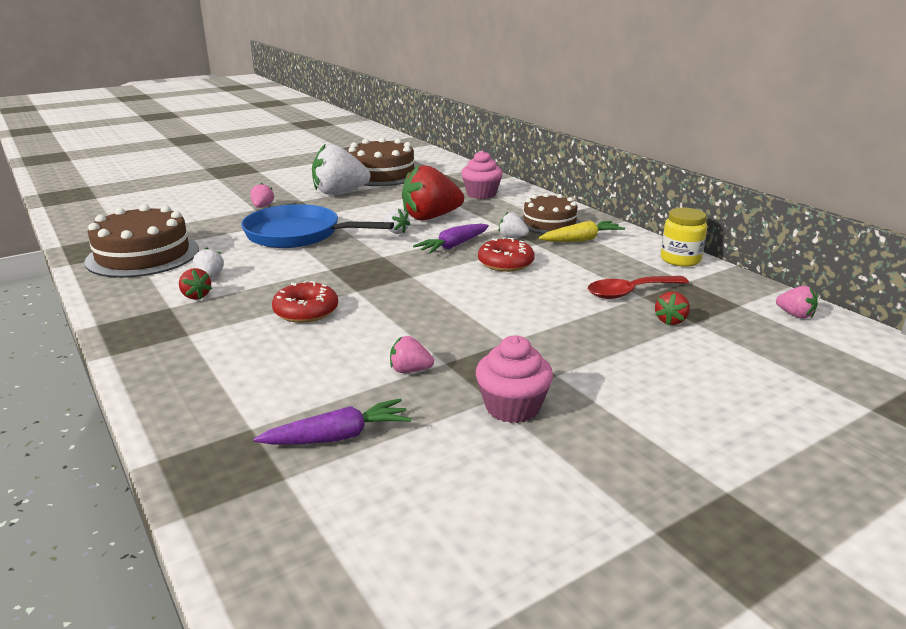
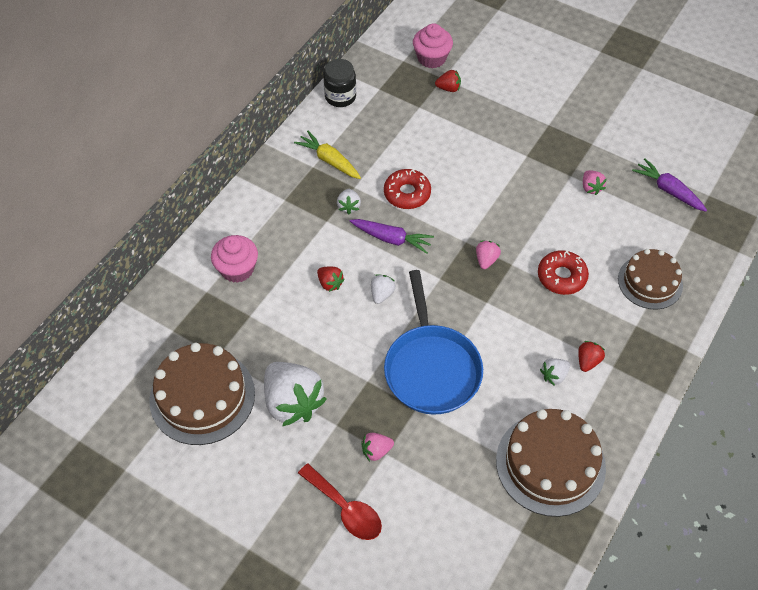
camera: 115 degrees left, 30 degrees up
(430, 217) = (330, 283): red strawberry -> red strawberry, size x0.45
(512, 407) = (593, 133): pink cupcake -> pink cupcake (431, 58)
(549, 223) = (298, 191): brown cake -> brown cake (650, 282)
(630, 292) = (417, 114): red spoon -> red spoon (345, 508)
(680, 260) = (340, 97): yellow jar -> black jar
(795, 315) = (404, 36): pink strawberry -> pink strawberry (486, 260)

